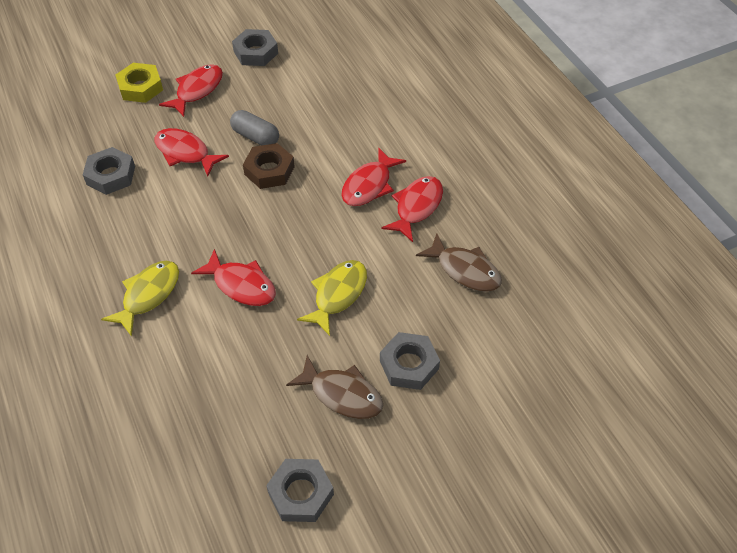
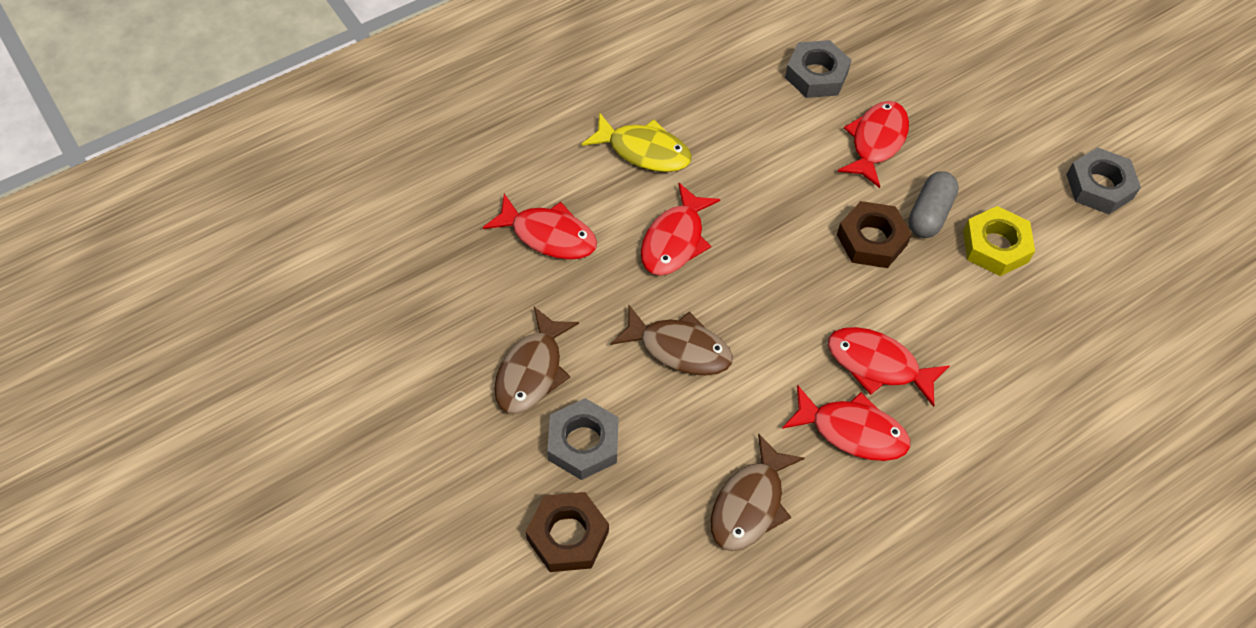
camera: 80 degrees right, 5 degrees up
(140, 87) = (978, 70): yellow nut -> yellow nut (995, 246)
(197, 90) = (995, 132): red fish -> red fish (548, 235)
(300, 493) = (401, 344): grey nut -> none
(338, 295) = (679, 348): yellow fish -> brown fish
(482, 382) = (567, 535): none -> brown nut

